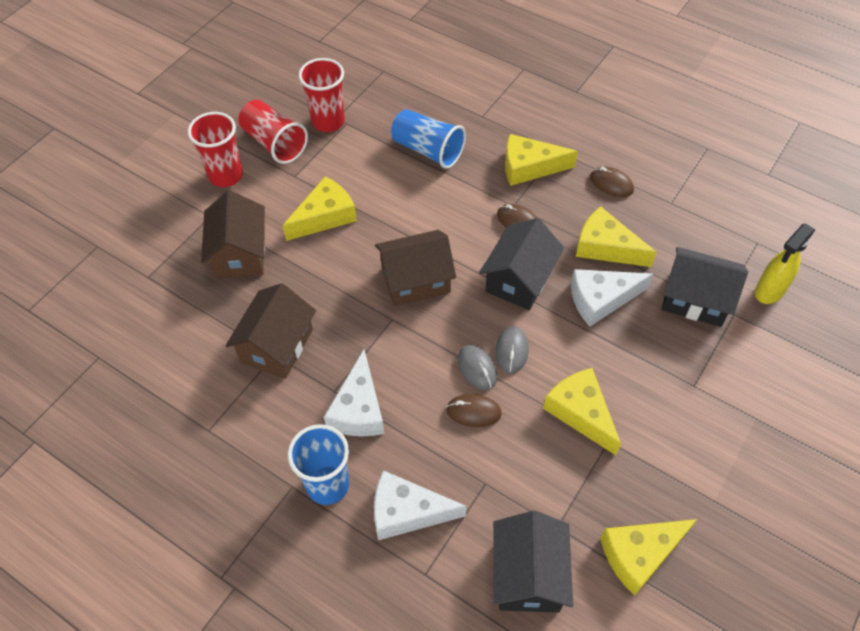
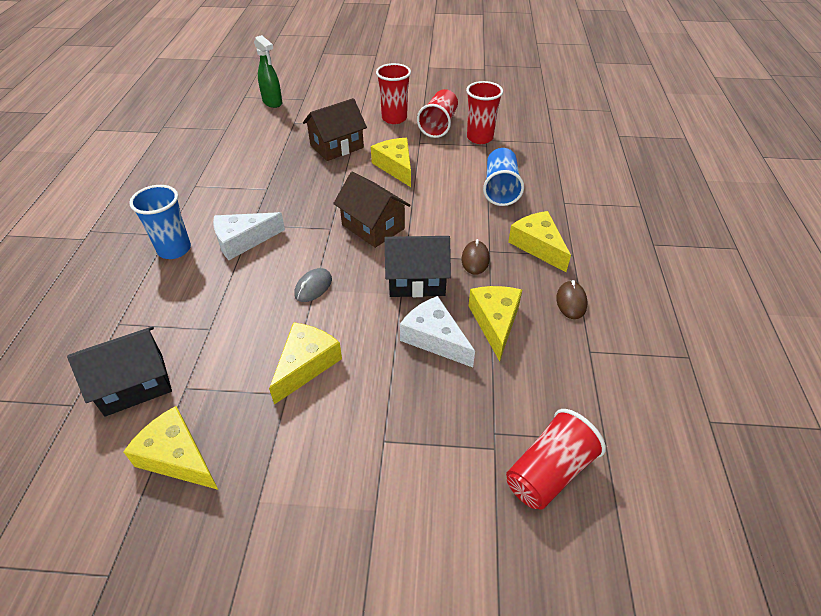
camera: 60 degrees right, 10 degrees down
(76, 283) = (272, 103): none -> green spray bottle
(277, 346) = (274, 187): brown house -> none
(325, 216) = (395, 167): yellow cheese -> yellow cheese turned 135 degrees counterclockwise
(407, 512) = (167, 295): white cheese -> none
(473, 412) = (271, 299): brown mouse -> none
(511, 350) = (342, 300): grey mouse -> none
(695, 299) = (488, 409): black house -> none
(769, 291) = (549, 472): yellow spray bottle -> red cup

